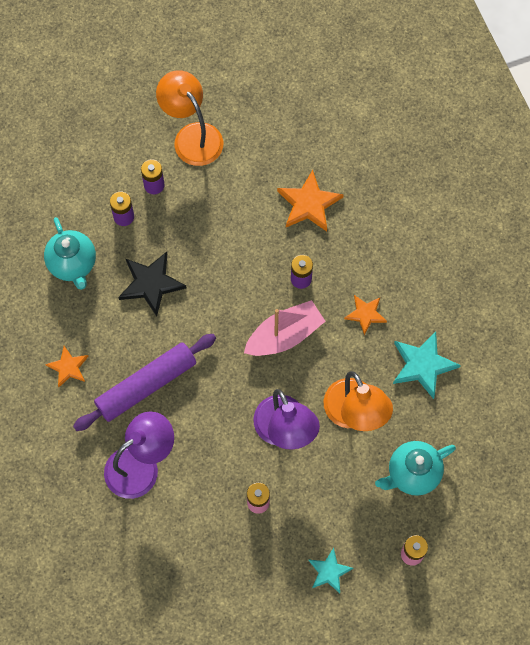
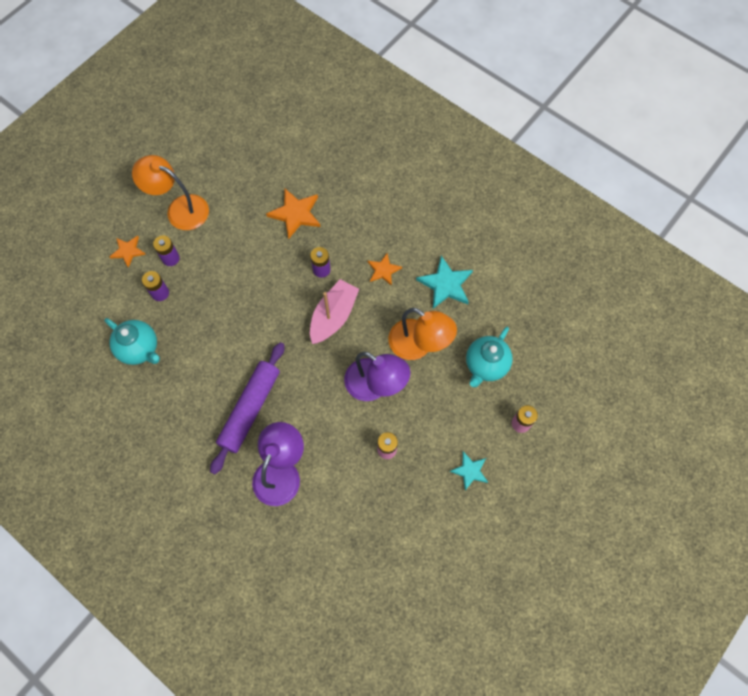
camera: 30 degrees left, 0 degrees up
(68, 367) = (180, 428): orange star -> orange star (128, 251)
(151, 284) = (210, 331): black star -> none

